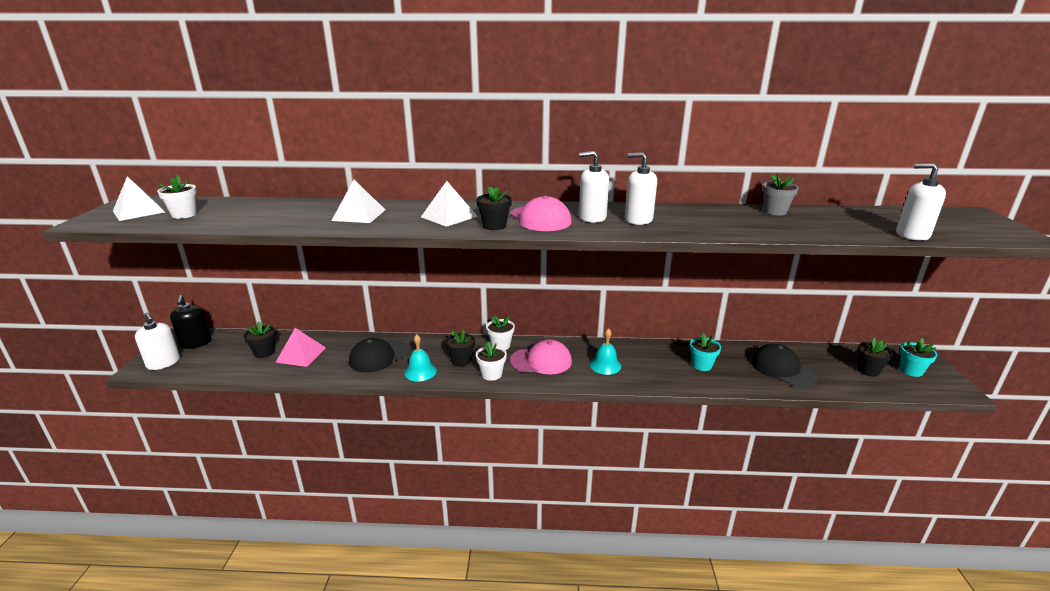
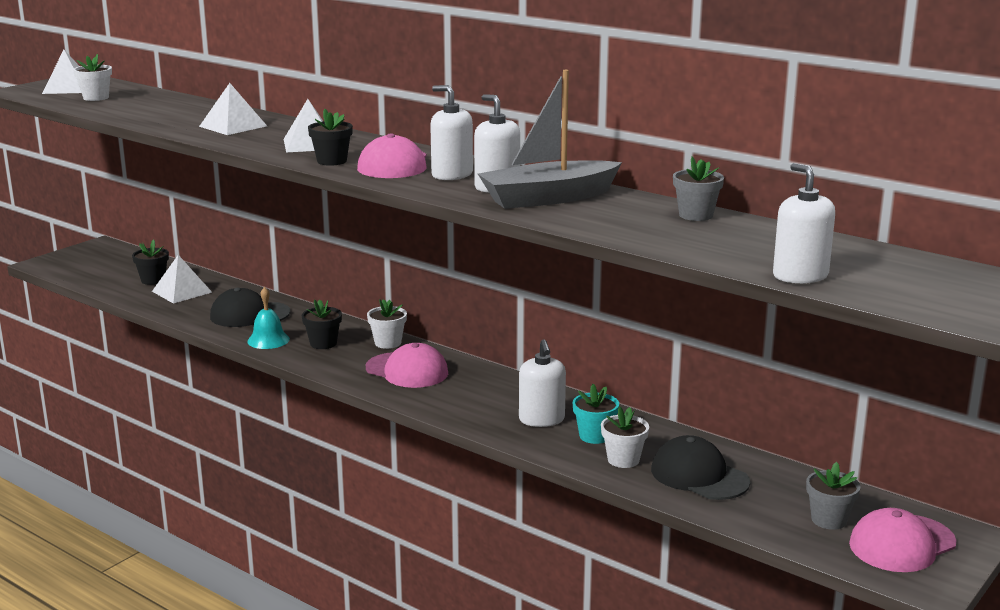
camera: 35 degrees right, 5 degrees down
(163, 363) = (64, 264): white soap dispenser -> white soap dispenser (541, 419)
(196, 343) = (108, 255): black soap dispenser -> none
(301, 355) = (181, 291): pink pyramid -> white pyramid
(491, 374) = (334, 365): white flower pot -> white flower pot (623, 460)
(605, 365) = (473, 397): turquoise bell -> none
(683, 220) = (548, 198): none -> grey boat
(782, 369) = (699, 476): black cap -> black cap turned 45 degrees counterclockwise
(868, 370) = (829, 520): black flower pot -> grey flower pot
(911, 370) = (902, 544): turquoise flower pot -> pink cap

